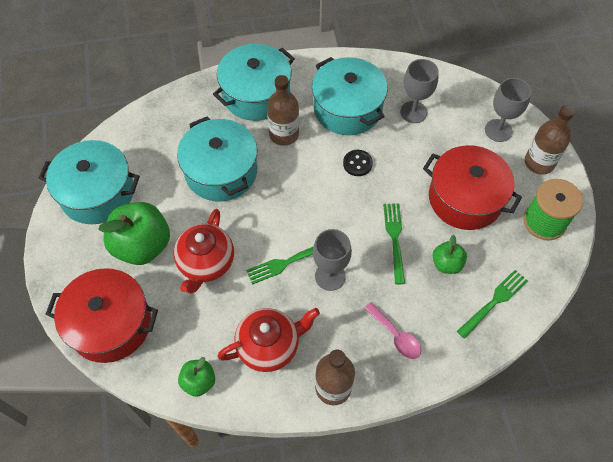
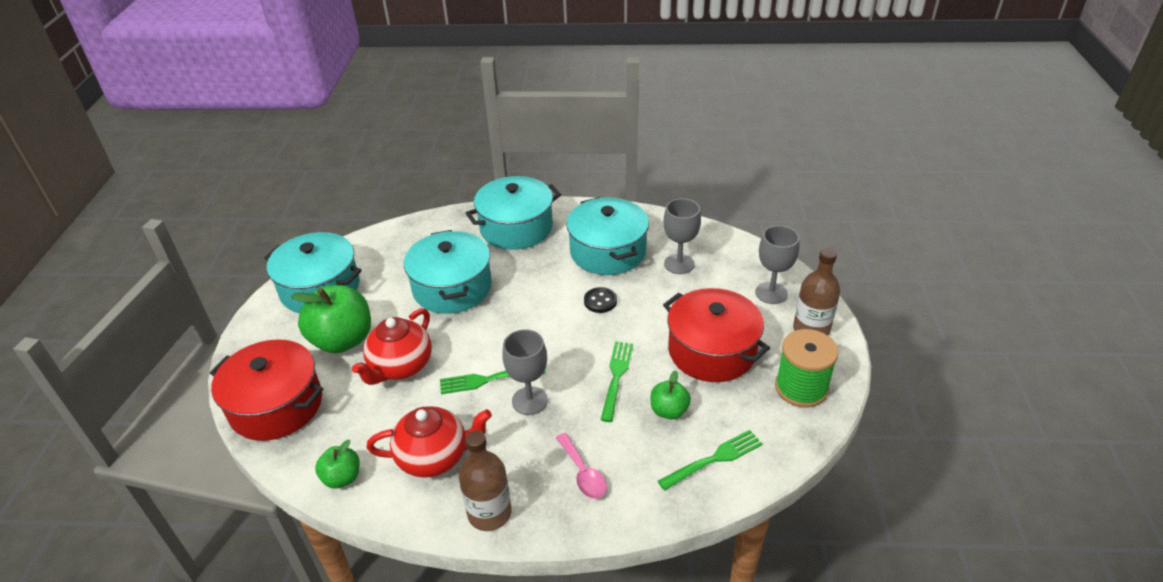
camera: 15 degrees right, 20 degrees down
(284, 134) = (531, 265): brown bottle -> none

